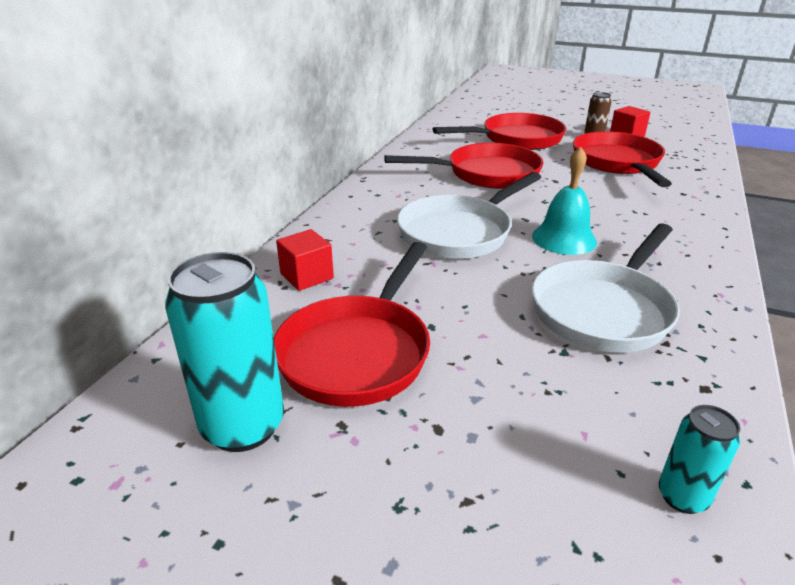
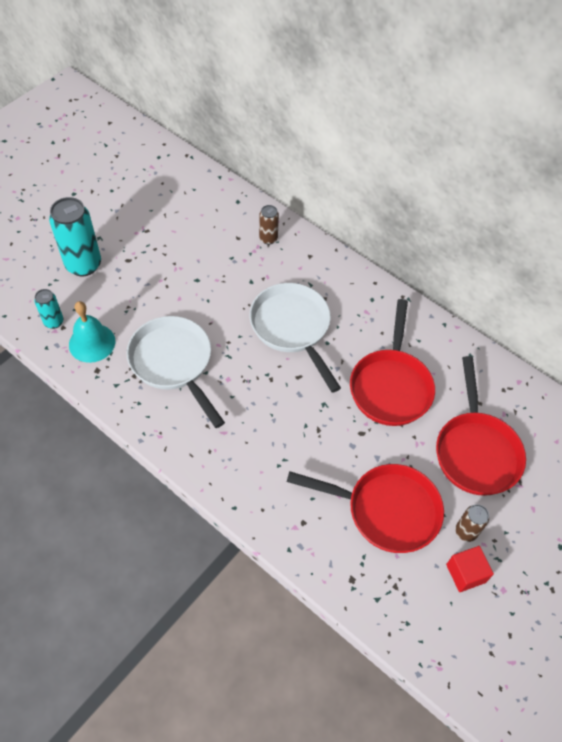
camera: 105 degrees right, 25 degrees up
(243, 426) = (161, 201): turquoise can -> turquoise can (83, 265)
(307, 276) = (268, 238): red cube -> brown can
(358, 352) = (190, 246): red pan -> none
(564, 238) = (260, 386): turquoise bell -> turquoise bell (92, 343)

